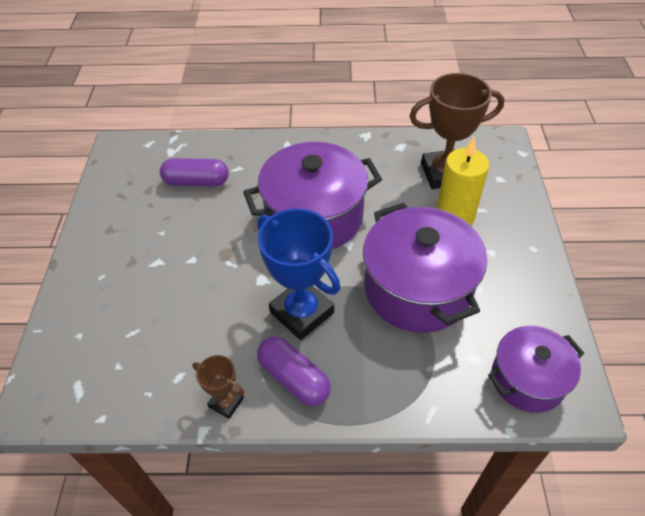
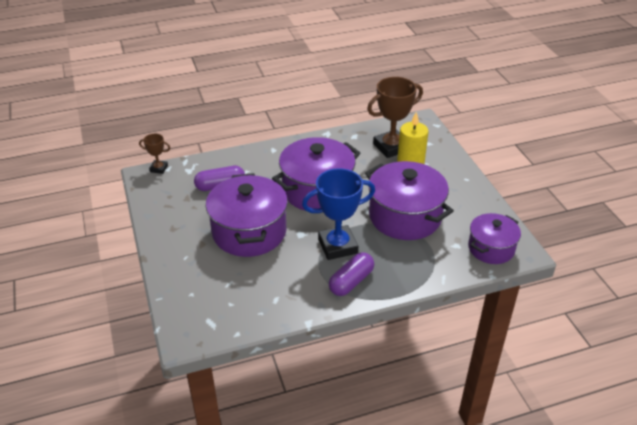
camera: 20 degrees left, 10 degrees down
(197, 259) = (249, 232): none -> purple pot
(226, 402) = (315, 304): brown trophy -> brown trophy (158, 168)
(294, 378) = (351, 282): purple capsule -> purple capsule turned 75 degrees counterclockwise
(302, 312) = (337, 246): blue trophy -> blue trophy turned 45 degrees counterclockwise

